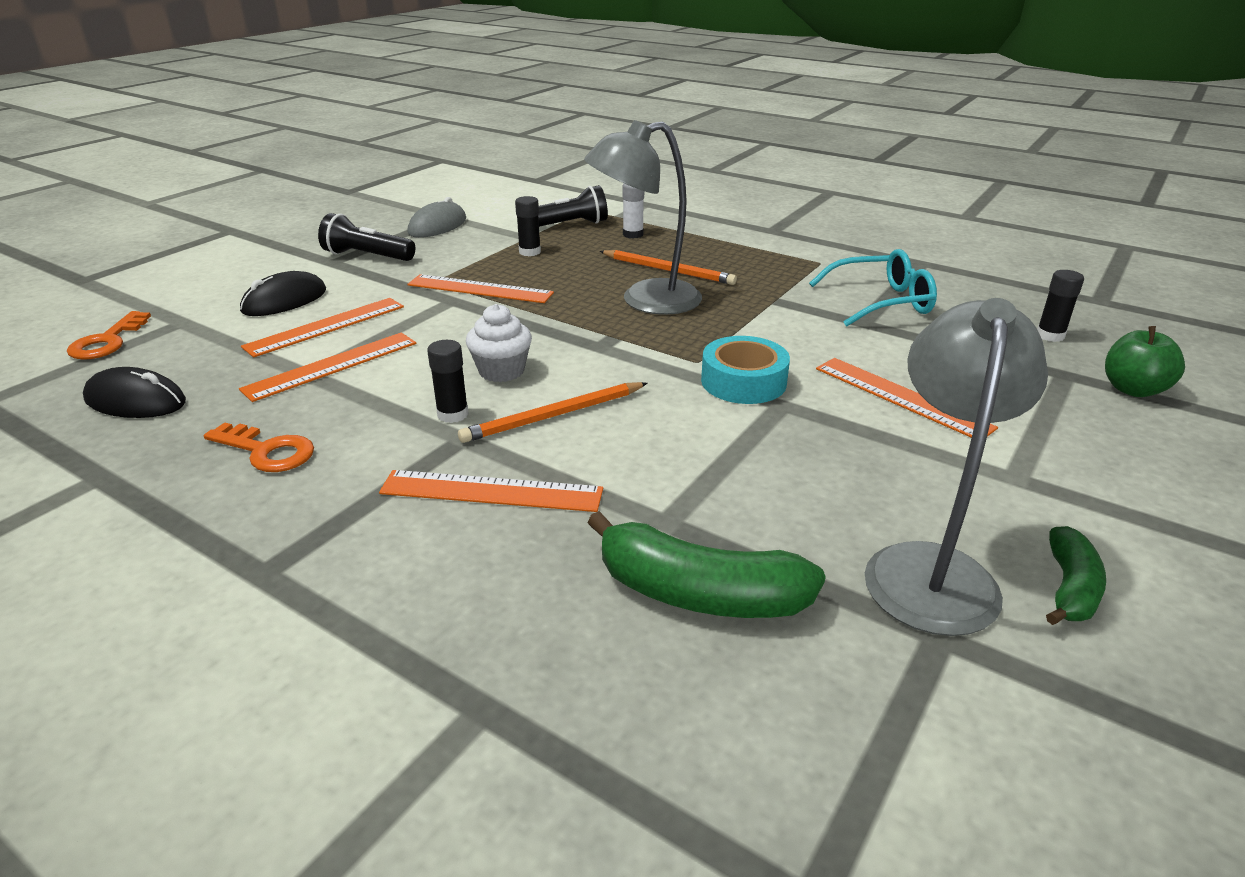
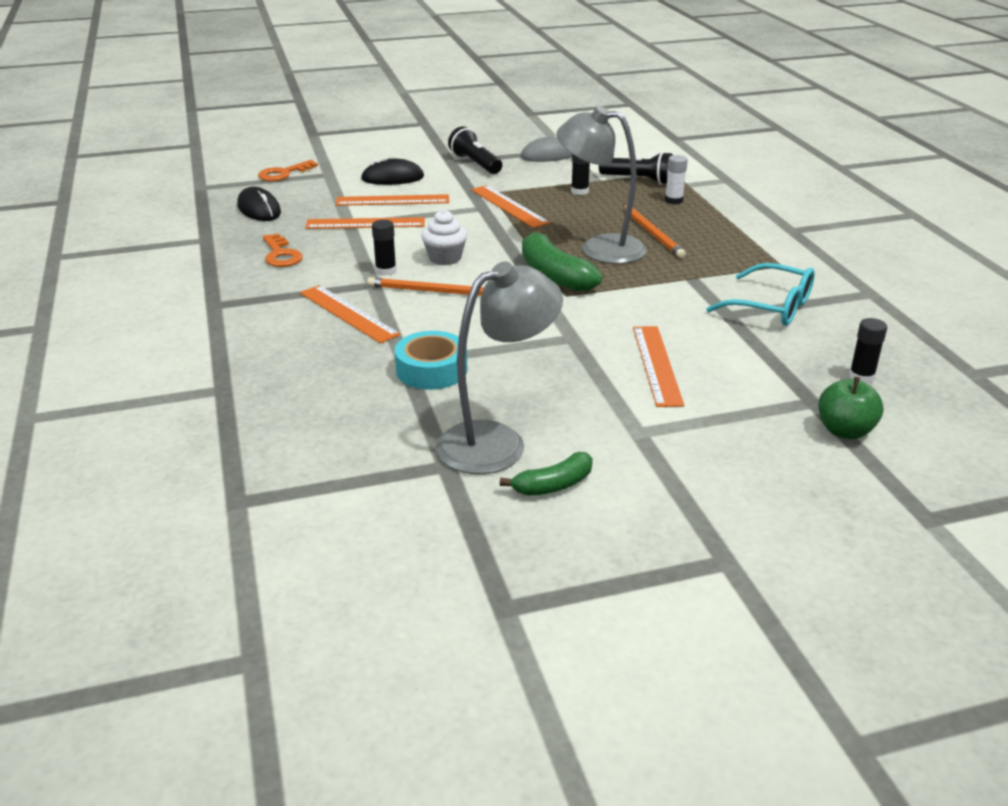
camera: 40 degrees right, 0 degrees up
(698, 593) = (368, 395): green banana -> green banana (554, 275)
(743, 381) = (572, 316): turquoise tape -> turquoise tape (431, 370)

